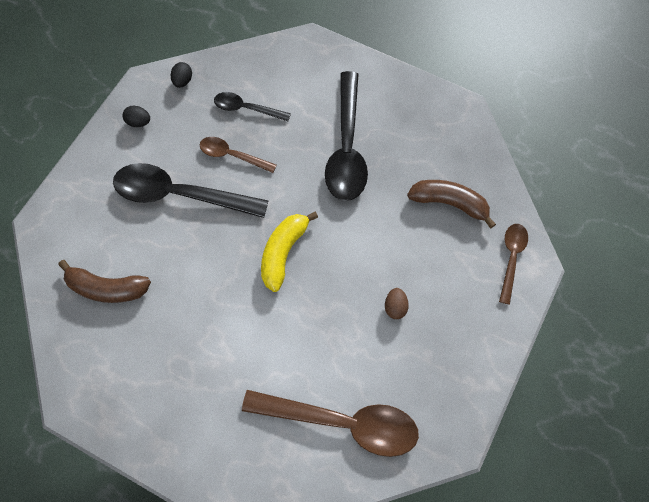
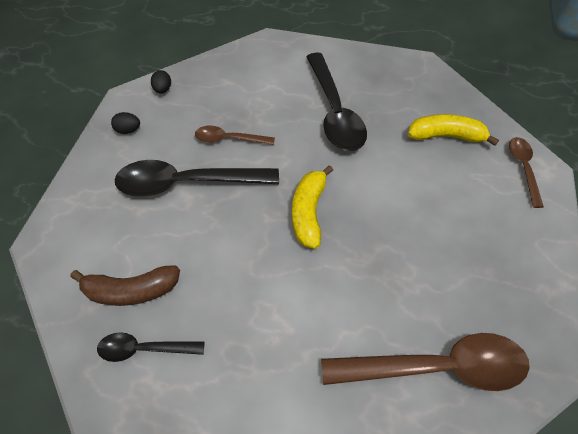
camera: 15 degrees left, 10 degrees down
(246, 109) = (230, 99): black spoon -> black spoon (144, 349)
(395, 307) = (438, 236): brown egg -> none
(450, 203) = (446, 136): brown banana -> yellow banana

